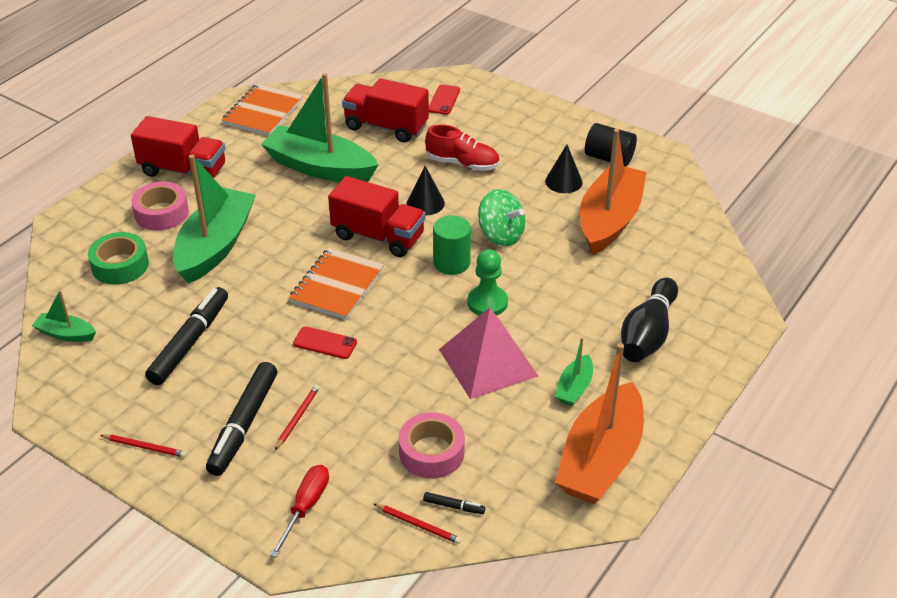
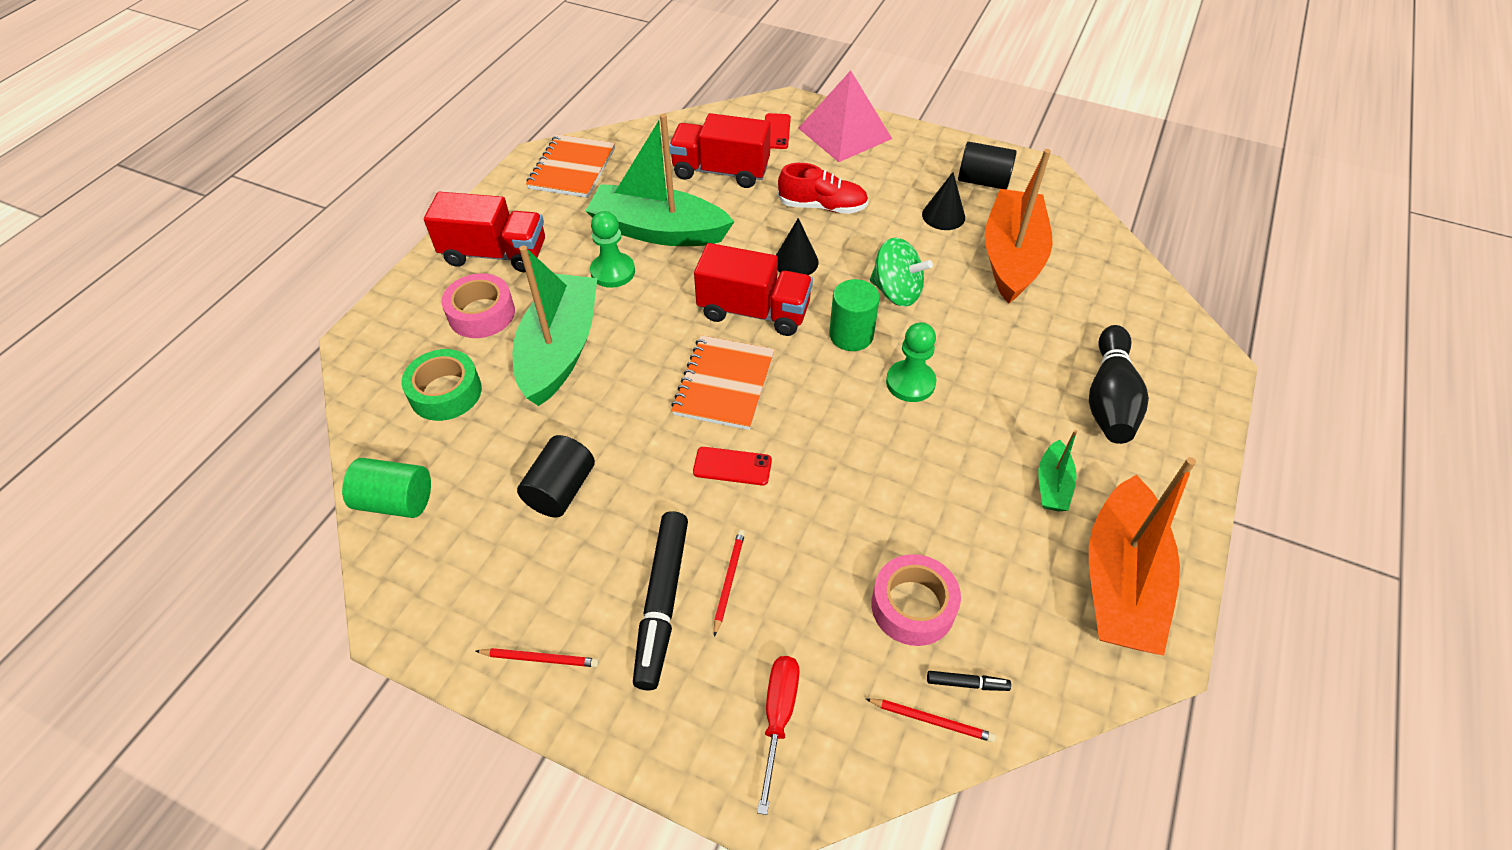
camera: 10 degrees left, 10 degrees up
(66, 334) = (396, 501): green boat -> green cylinder
(189, 342) = (561, 490): black marker -> black cylinder
(273, 194) = (613, 272): none -> green pawn
(488, 362) = (939, 464): pink pyramid -> pink pyramid (845, 133)

